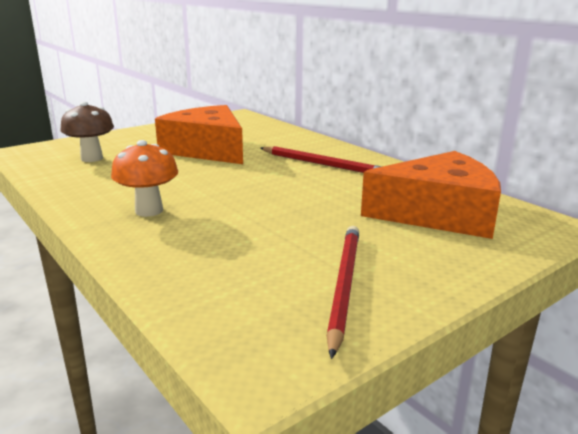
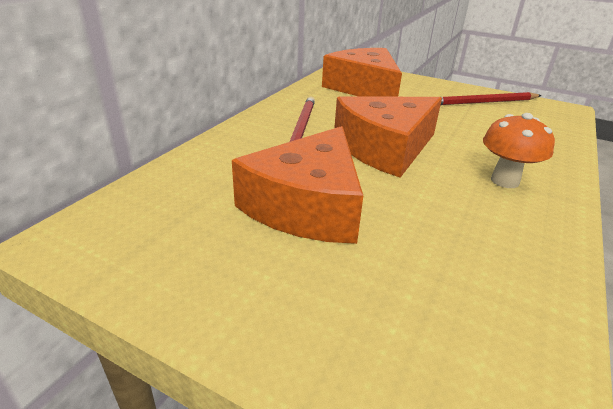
camera: 115 degrees left, 10 degrees up
(92, 158) = (444, 303): brown mushroom -> none
(257, 184) = (385, 148): none -> orange cheese

